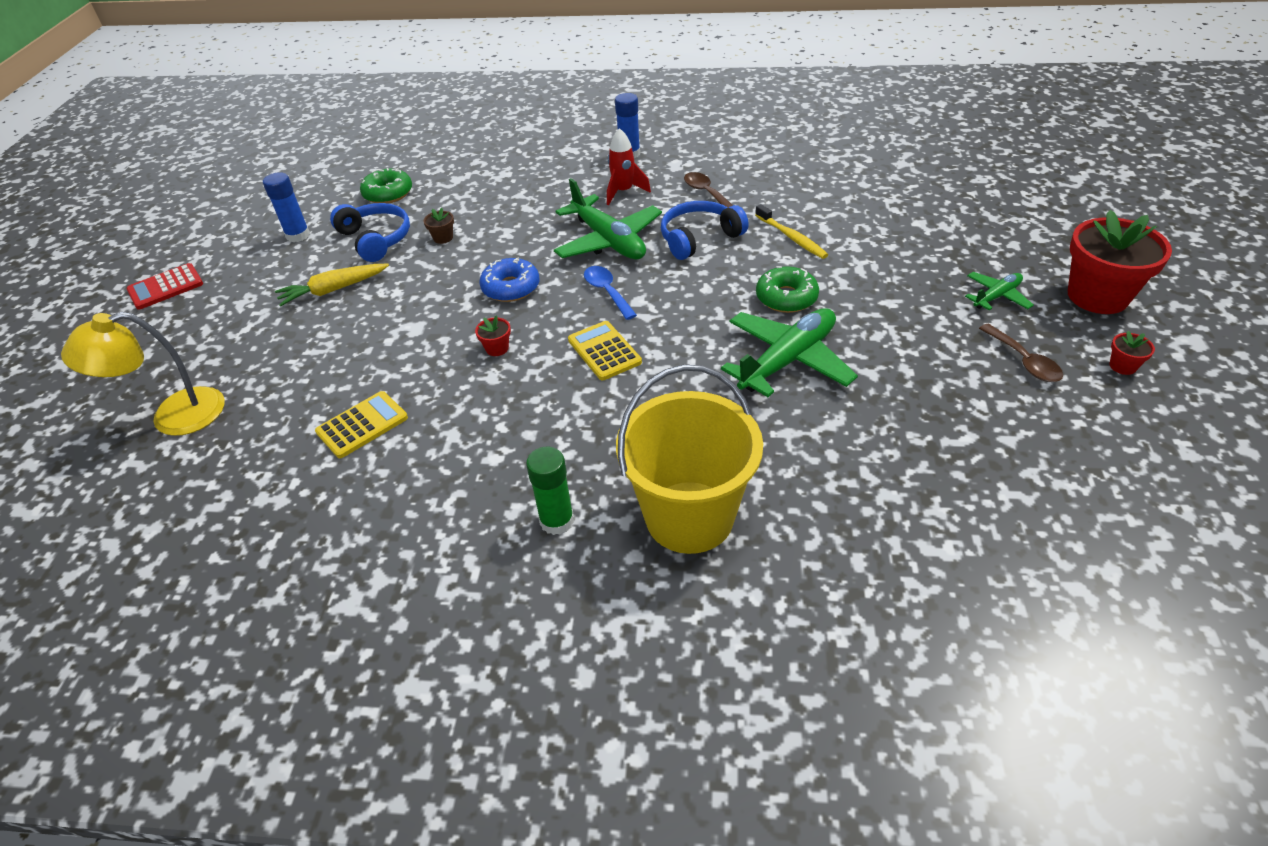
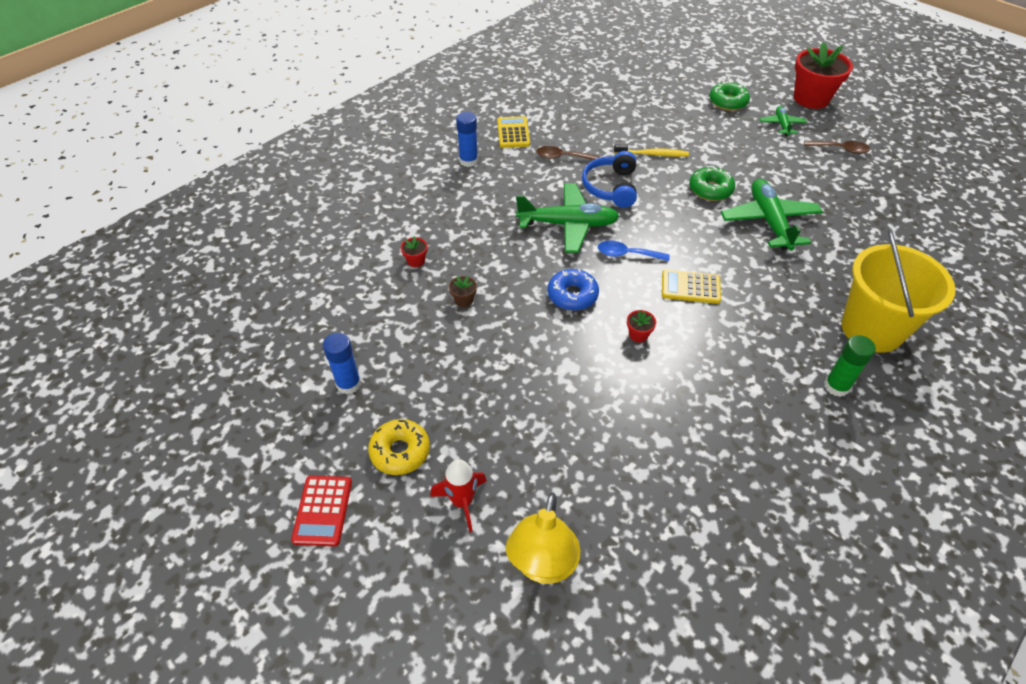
camera: 55 degrees left, 5 degrees up
(246, 291) = (400, 451): none -> yellow donut
(333, 290) = (464, 393): yellow carrot -> none
(362, 425) = (662, 444): yellow calculator -> yellow calculator (513, 133)
(376, 239) = (417, 338): blue headphones -> none
(388, 193) = (354, 302): green donut -> green donut (728, 102)
(623, 192) = (515, 188): red rocket -> red rocket (462, 502)
(1122, 366) = (869, 126): red flower pot -> red flower pot (416, 261)

